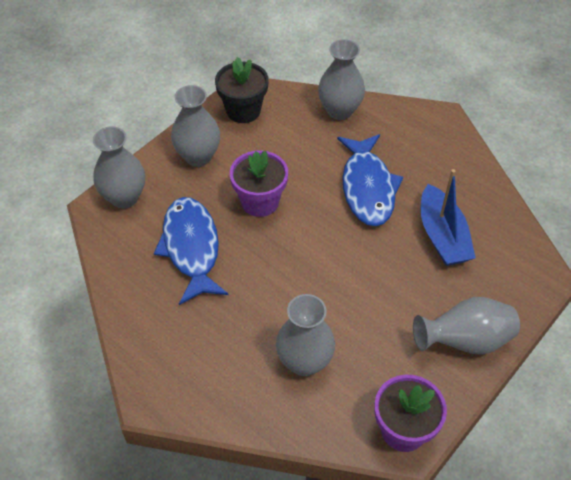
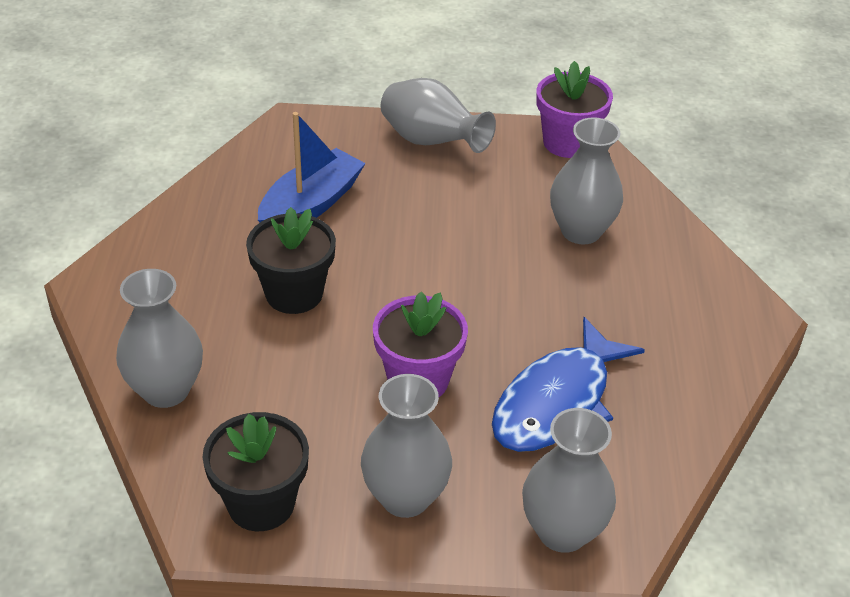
camera: 130 degrees left, 10 degrees down
(367, 188) = (294, 294): blue fish -> black flower pot

